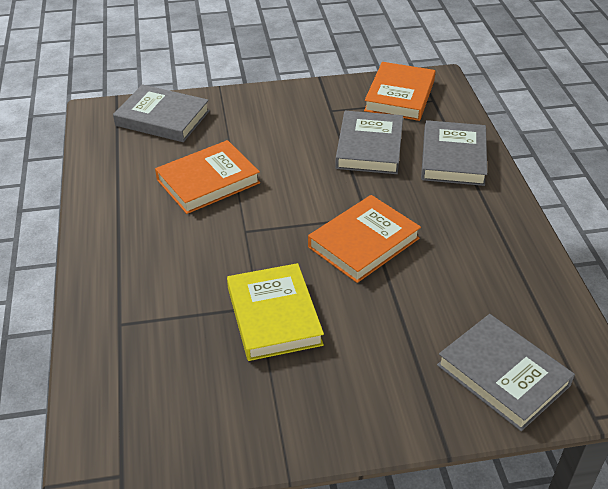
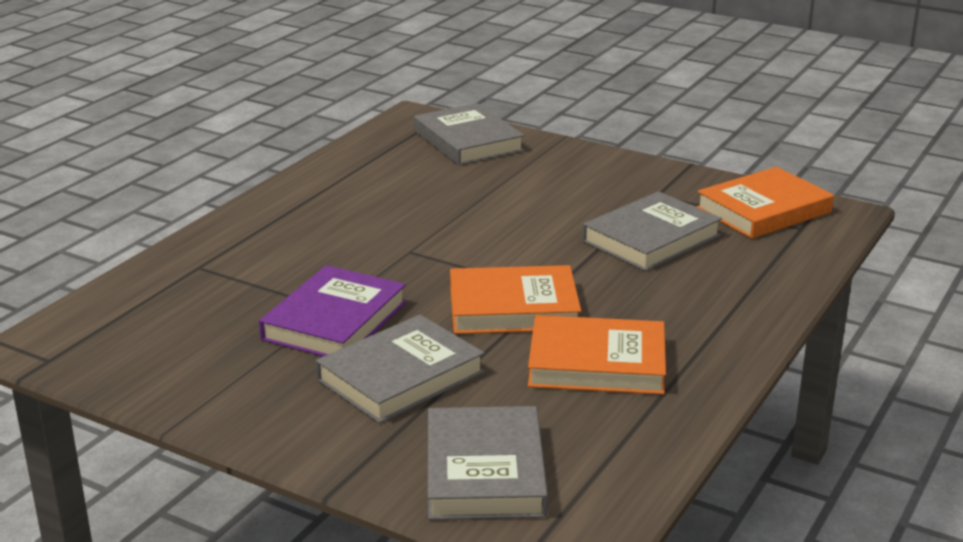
camera: 40 degrees right, 15 degrees down
(208, 181) = (435, 202): orange book -> orange book (597, 363)
(274, 316) = (334, 321): yellow book -> purple book
(453, 157) = (738, 283): grey book -> grey book (400, 376)

